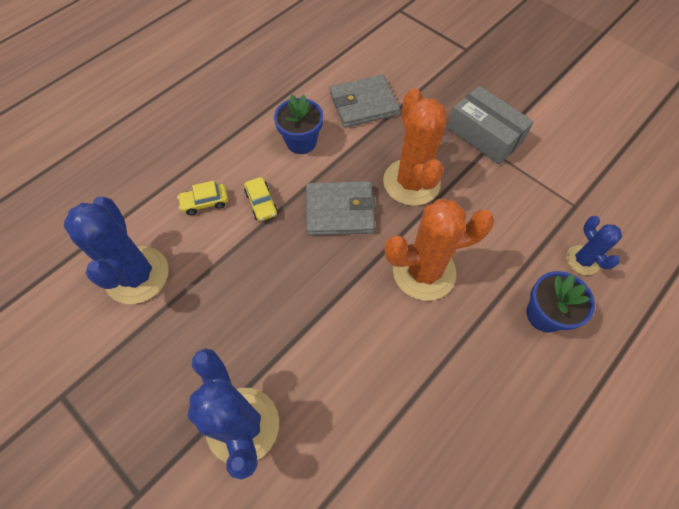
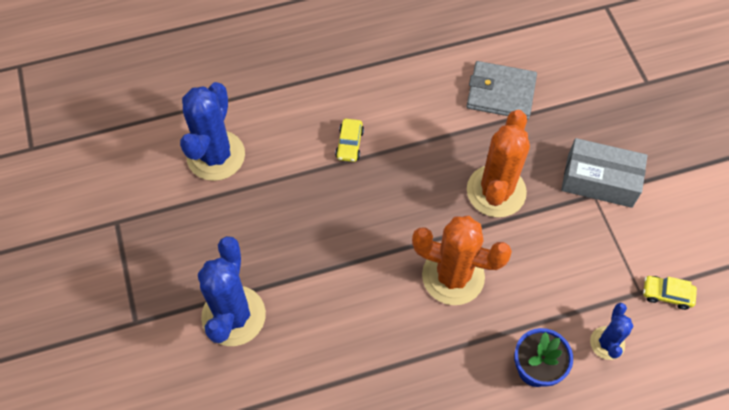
camera: 30 degrees right, 0 degrees up
(205, 202) = (302, 119): yellow car -> yellow car (666, 294)
(301, 142) = (418, 103): blue flower pot -> none
(339, 211) = (413, 185): grey wallet -> none
(484, 135) = (599, 181): grey box -> grey box turned 60 degrees counterclockwise

